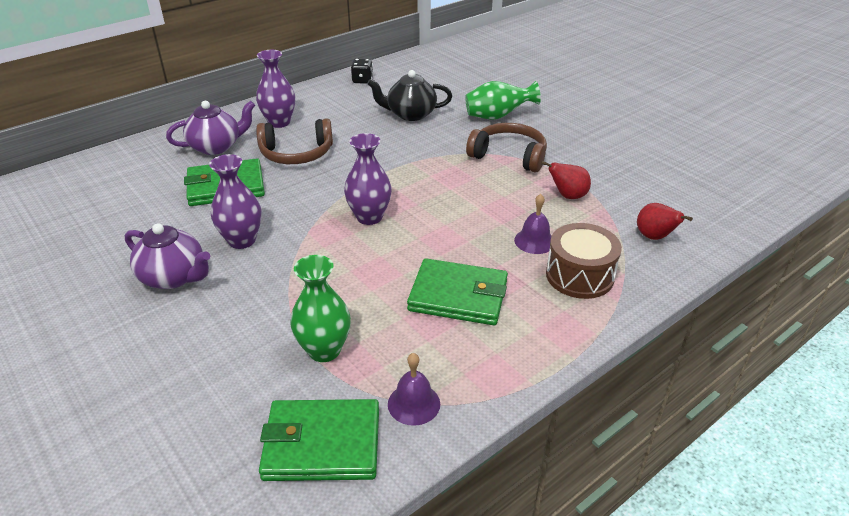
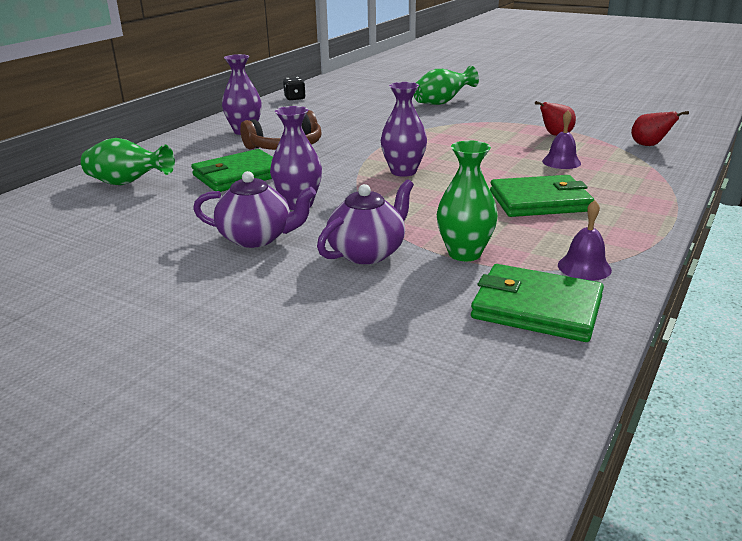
camera: 20 degrees left, 10 degrees down
(132, 175) = (128, 183): none -> green vase
(216, 146) = (198, 153): purple teapot -> purple teapot (367, 253)
(322, 444) = (536, 308): green wallet -> green wallet turned 45 degrees clockwise
(410, 114) = (364, 111): black teapot -> none
(509, 156) = (480, 121): brown headphones -> none
(579, 275) = (621, 174): brown drum -> none

